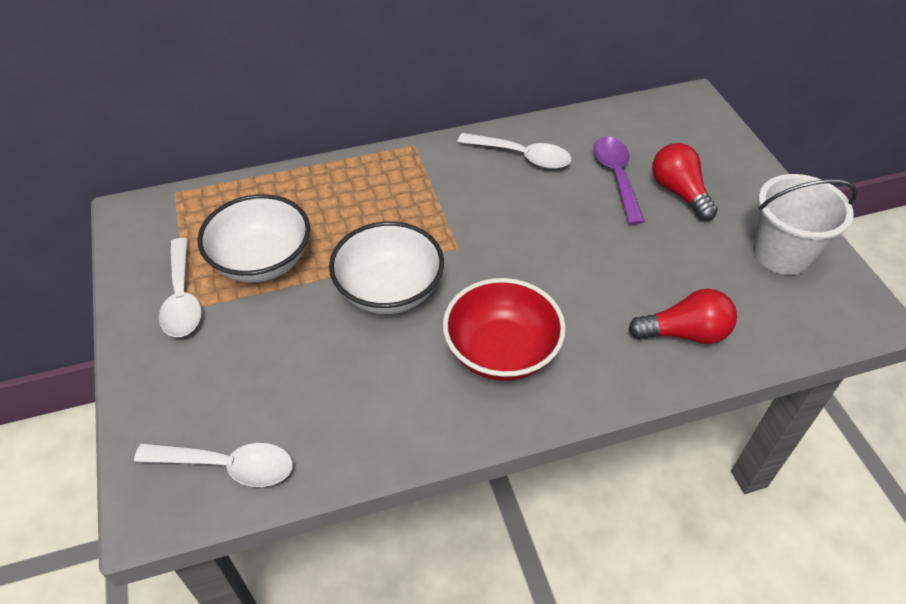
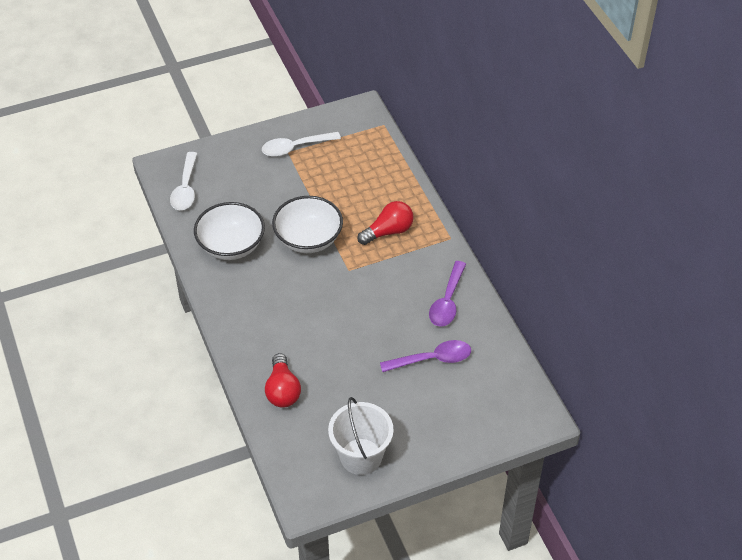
camera: 85 degrees right, 0 degrees up
(262, 261) = (327, 176): white bowl -> white bowl (231, 245)
(501, 351) = (263, 296): red bowl -> none
(521, 156) = (447, 301): white spoon -> purple spoon
(679, 192) = (420, 398): red light bulb -> red light bulb (388, 231)

